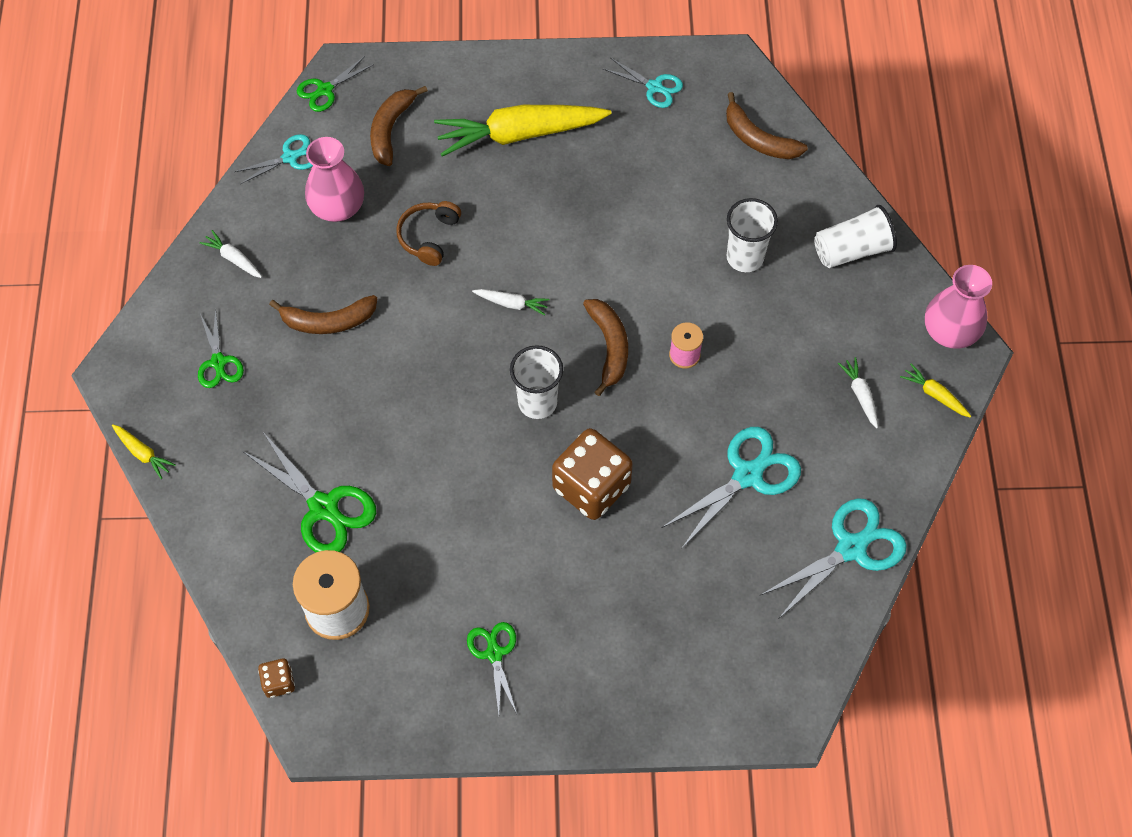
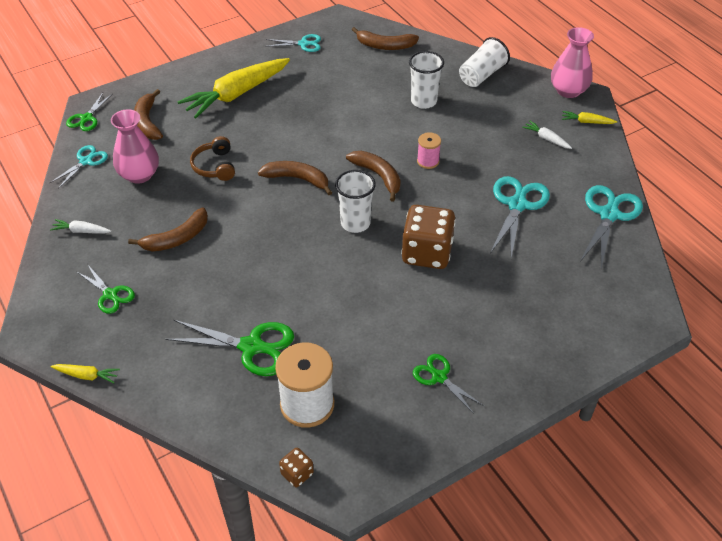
camera: 30 degrees left, 15 degrees down
(511, 304) = (297, 179): white carrot -> brown banana

